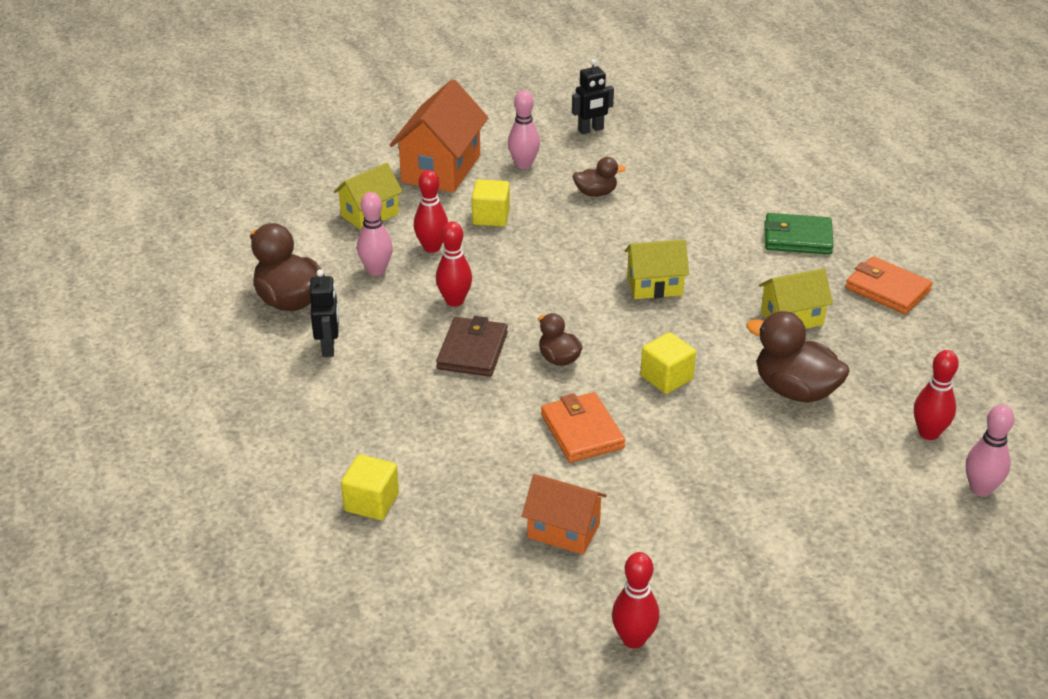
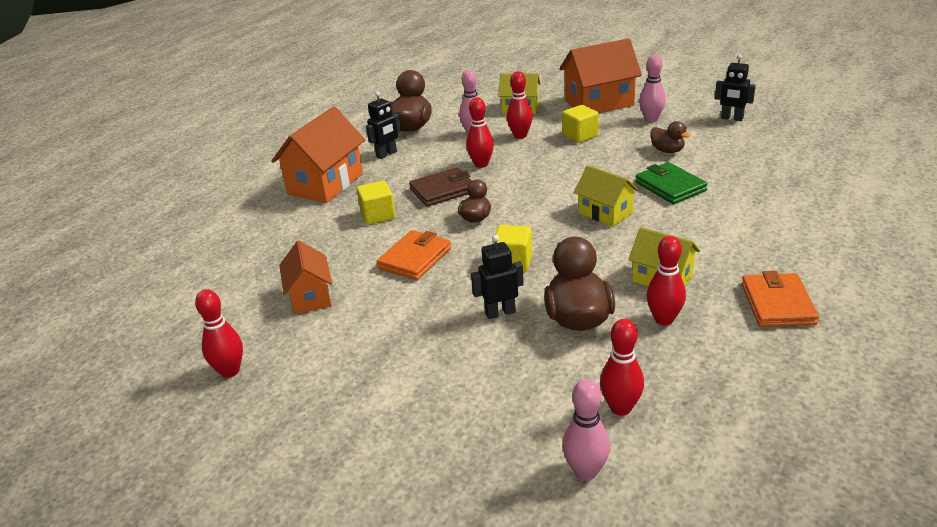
camera: 55 degrees right, 5 degrees down
(331, 420) = (325, 184): none -> orange house
(371, 502) = (269, 227): yellow cube -> yellow cube (378, 215)
(737, 426) = (500, 312): none -> black robot
(797, 238) = (765, 237): green wallet -> green wallet (670, 186)
(846, 350) = (664, 319): none -> red bowling pin

